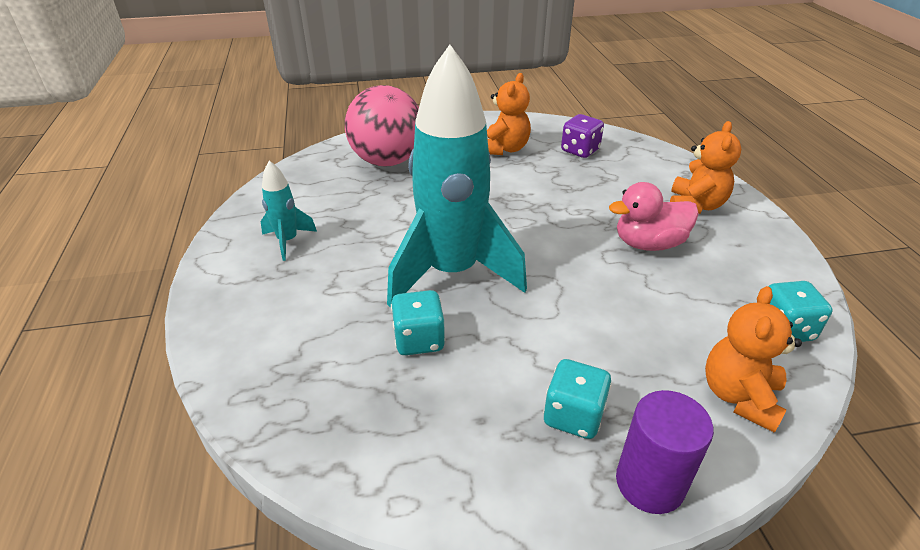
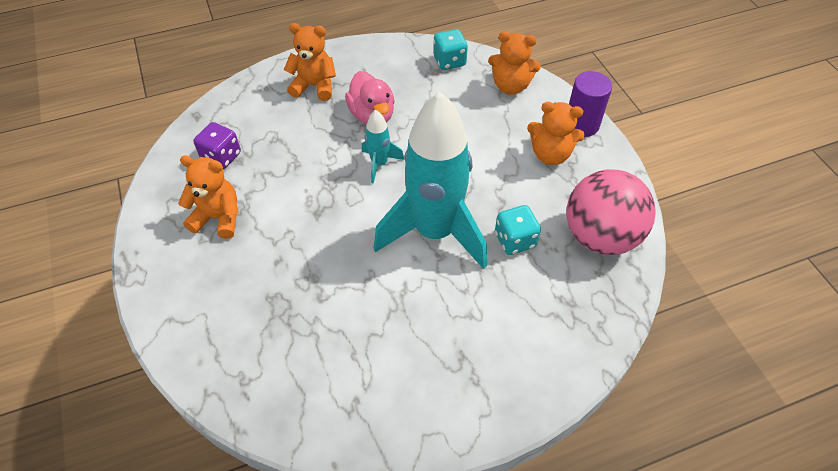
camera: 100 degrees left, 15 degrees up
(288, 241) = (417, 375): turquoise rocket -> turquoise rocket (379, 164)
(387, 161) = (248, 324): pink ball -> pink ball (600, 236)
(573, 416) = (550, 154): turquoise dice -> orange teddy bear

